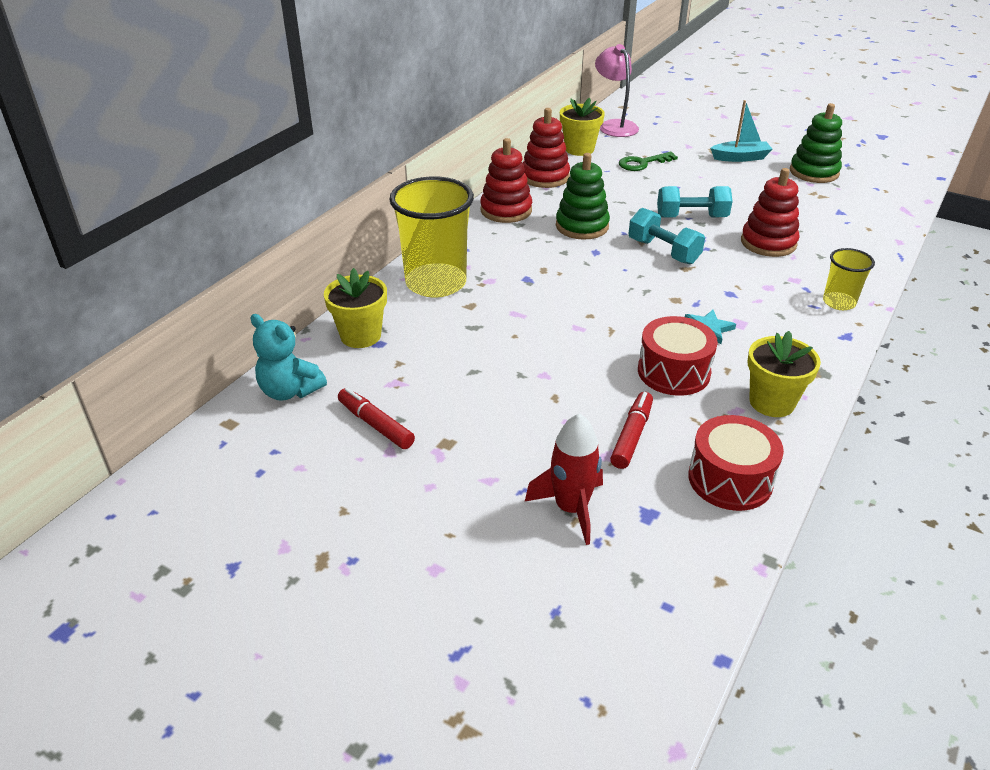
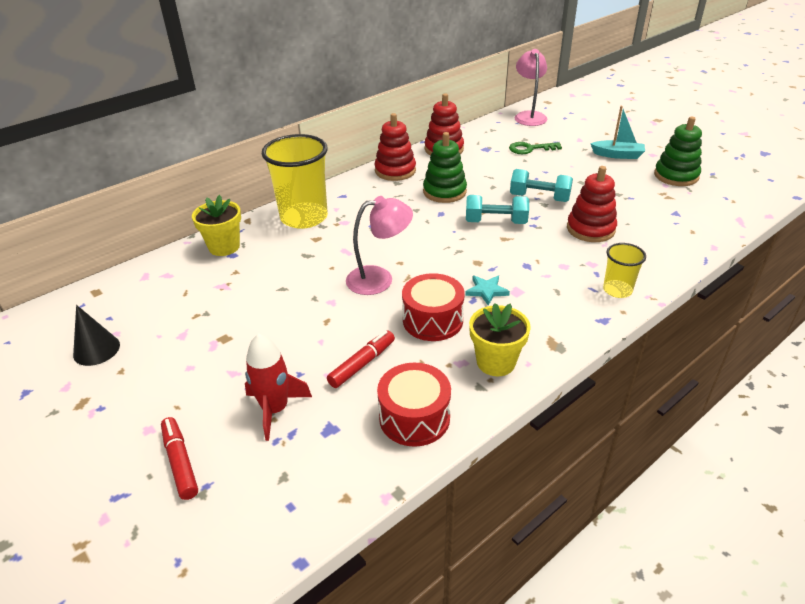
camera: 20 degrees right, 0 degrees up
(289, 493) = (96, 349): none -> black cone
(290, 391) = (149, 277): turquoise teddy bear -> none
(375, 424) = (187, 313): red marker -> red marker (180, 462)
(579, 149) = (487, 131): yellow flower pot -> none
(580, 338) = (379, 279): none -> pink lamp
(663, 251) = (495, 222): turquoise dumbbell -> turquoise dumbbell turned 60 degrees counterclockwise

